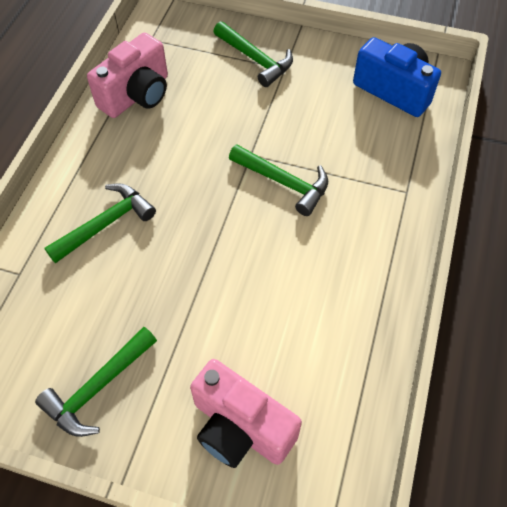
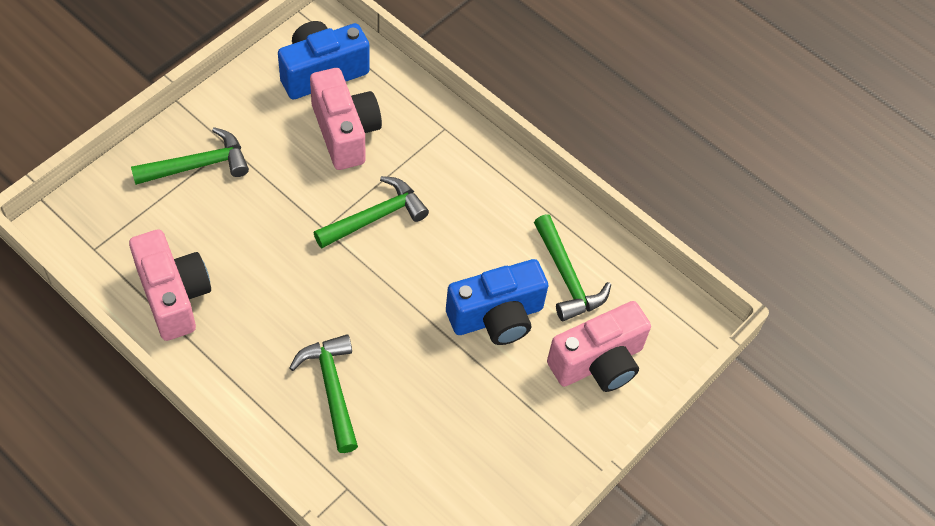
camera: 70 degrees left, 0 degrees up
(97, 388) = (507, 458): green hammer -> green hammer (567, 277)
(240, 315) = (497, 317): none -> blue camera
(349, 128) = (345, 132): none -> pink camera

